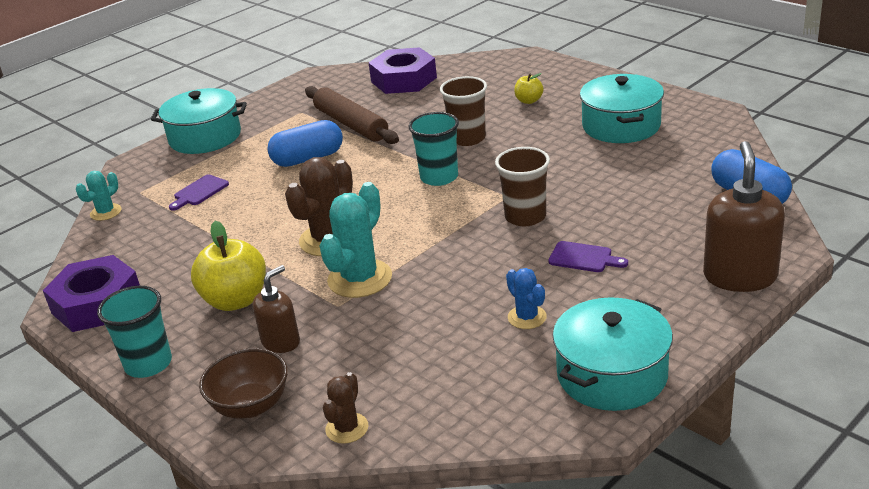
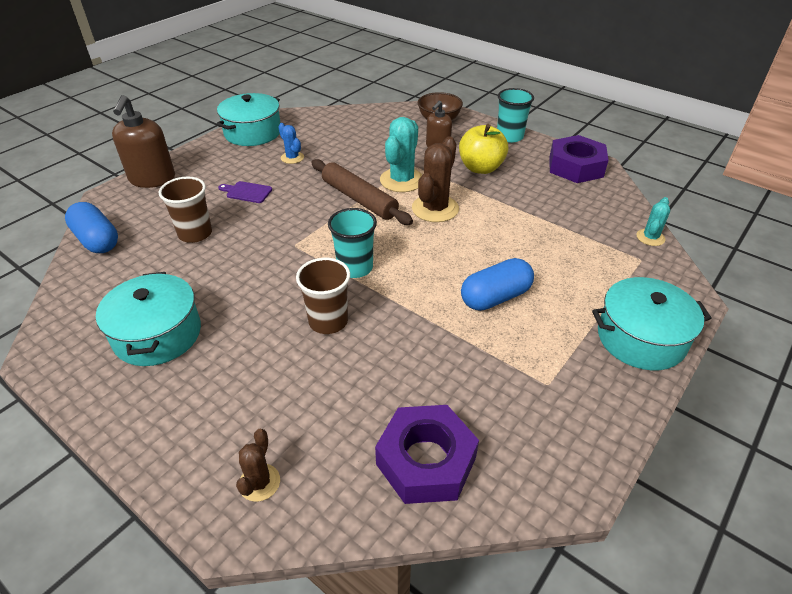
camera: 170 degrees right, 10 degrees up
(199, 192) = (580, 257): purple cutting board -> none
(347, 428) = (386, 113): brown cactus -> brown cactus (259, 482)
(351, 124) = (469, 354): brown rolling pin -> brown rolling pin (359, 199)
(525, 217) = (282, 225): brown cup -> brown cup (195, 234)
(529, 101) = (249, 391): yellow apple -> none

